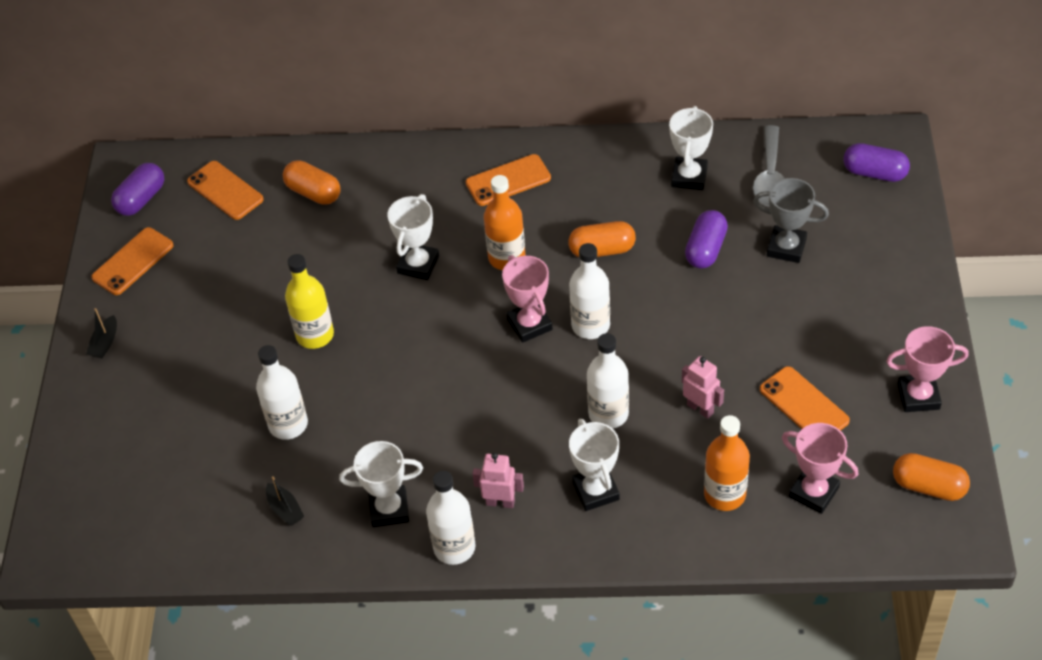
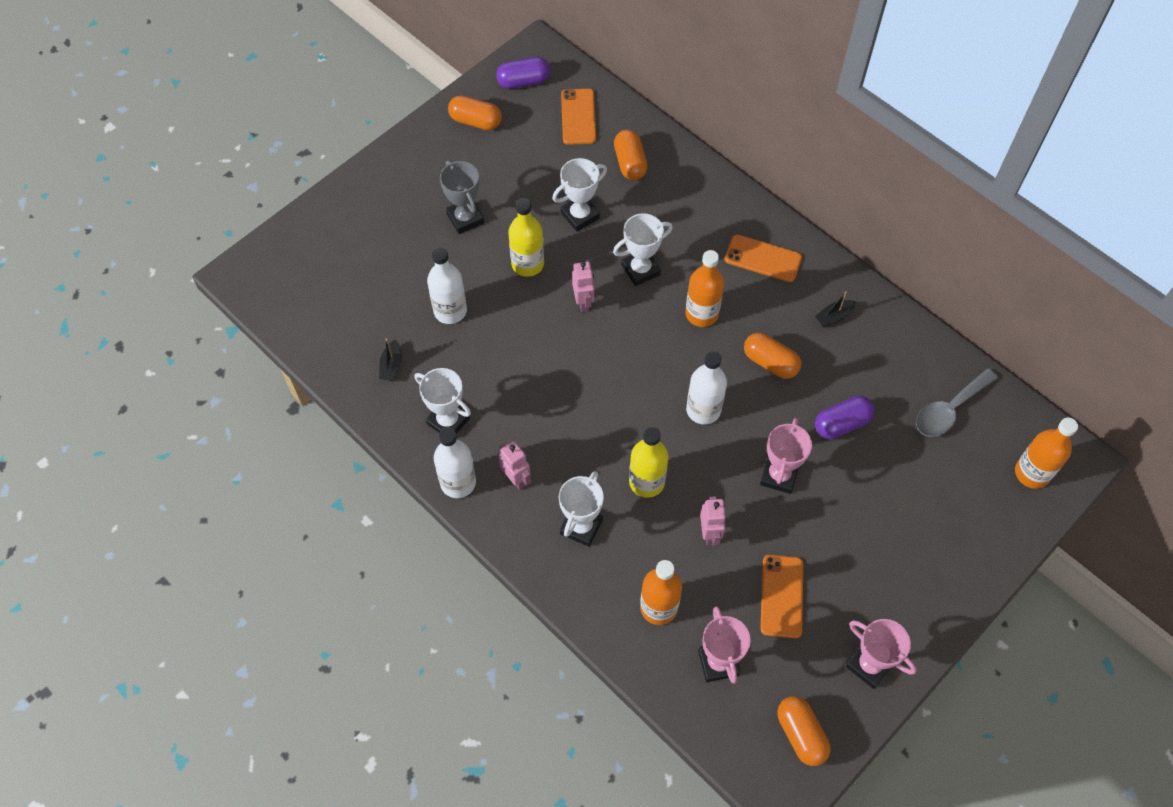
camera: 40 degrees right, 10 degrees up
(105, 343) = (405, 163): black boat -> black boat (833, 317)
(133, 261) = (475, 121): orange phone -> orange capsule
(399, 326) = (583, 302): none -> pink robot
(529, 324) = (665, 374): pink trophy -> pink trophy (779, 475)
(608, 414) = (646, 482): white bottle -> yellow bottle
(689, 177) = (890, 360): white trophy -> white trophy (580, 215)
(786, 247) = (900, 472): grey trophy -> grey trophy (465, 218)
(874, 173) = (1032, 473): purple capsule -> orange bottle

